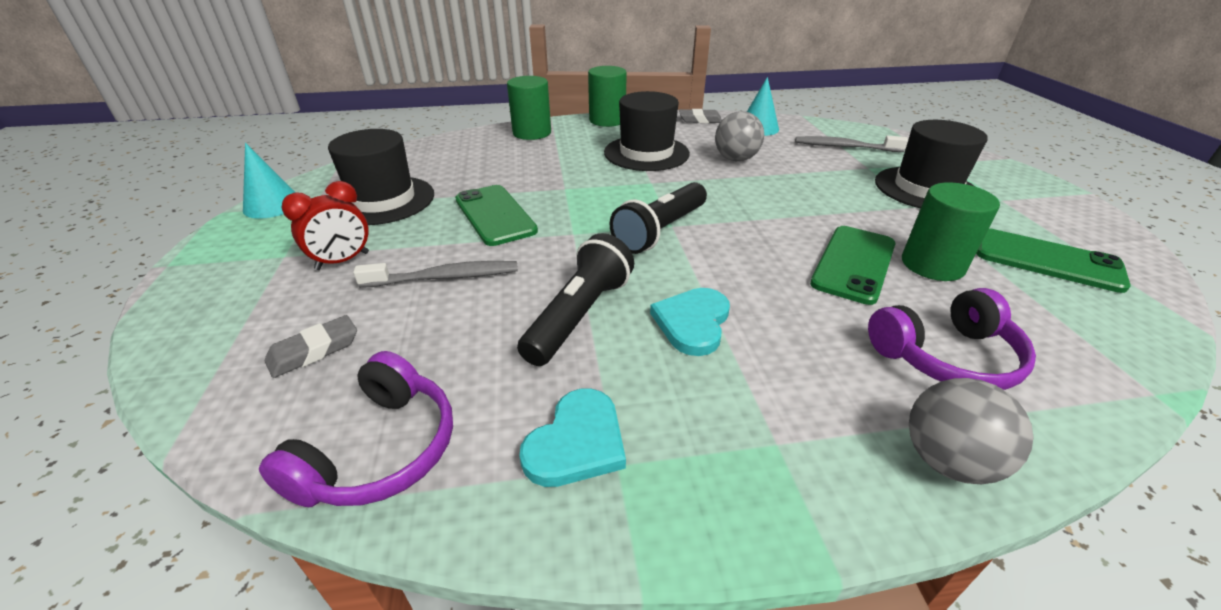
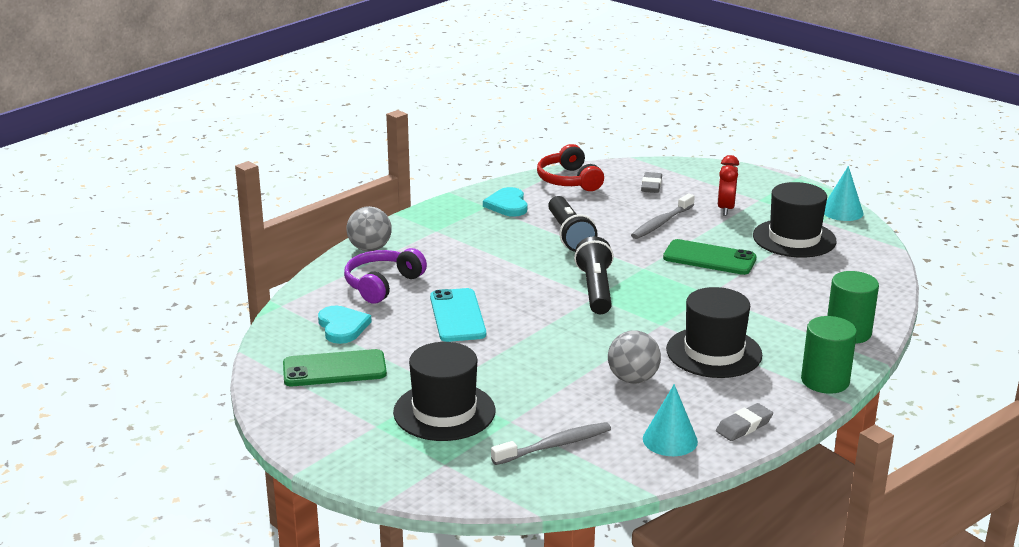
camera: 140 degrees right, 10 degrees down
(380, 450) = (569, 180): purple headphones -> red headphones
(692, 323) = (513, 252): turquoise heart -> turquoise heart (342, 327)
(853, 264) = (457, 316): green phone -> turquoise phone
(932, 265) = (409, 335): green cylinder -> none

